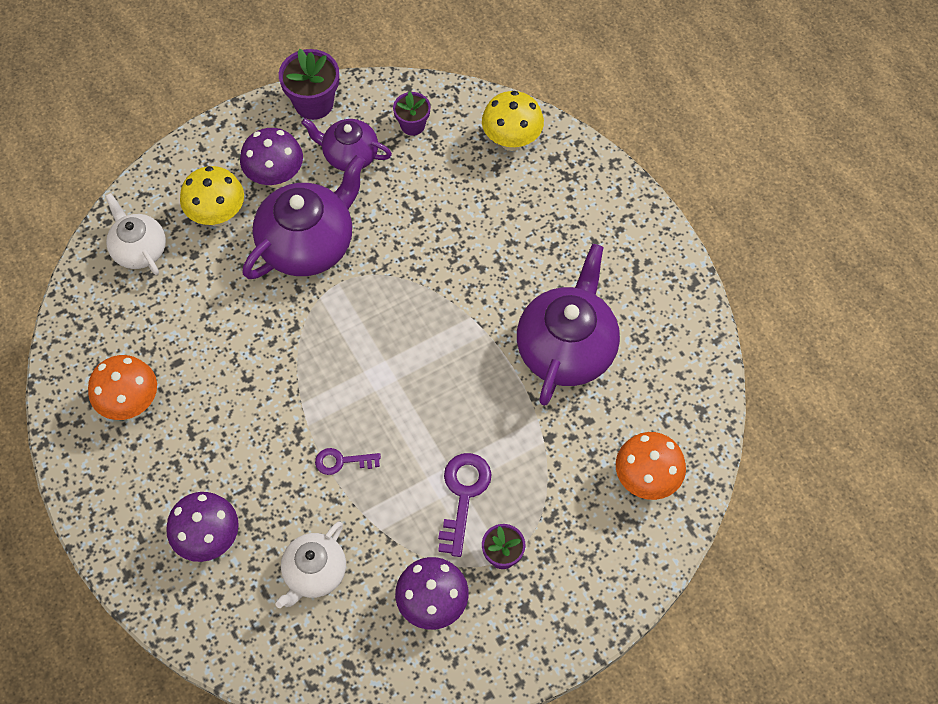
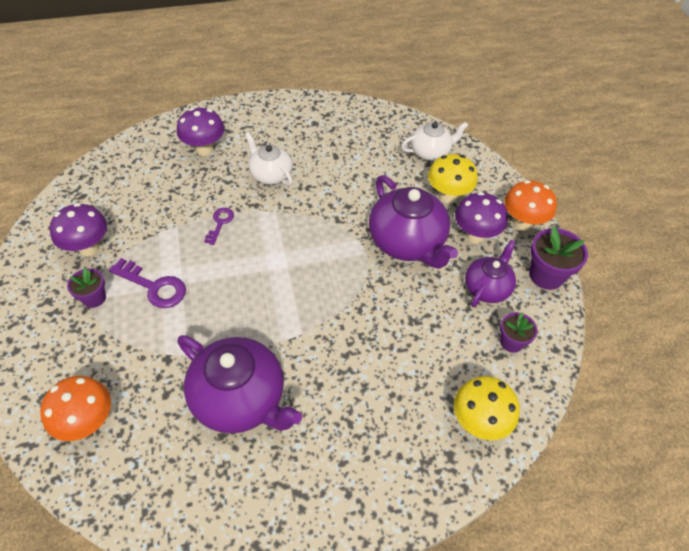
camera: 105 degrees right, 10 degrees down
(131, 403) = (315, 131): orange mushroom -> orange mushroom (522, 223)
(314, 573) = (151, 192): white teapot -> white teapot (270, 175)

